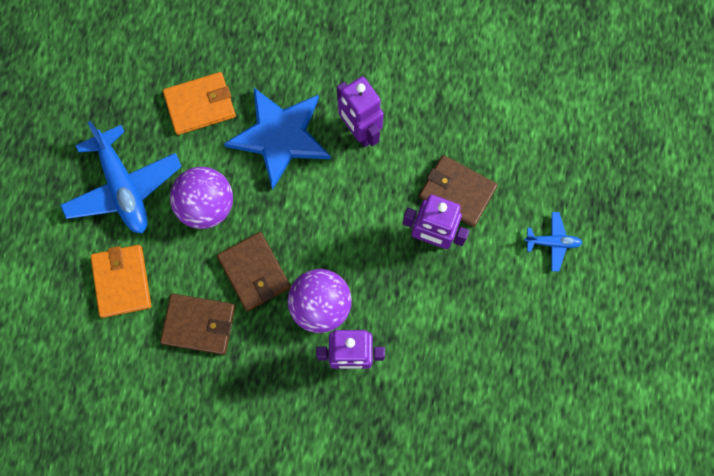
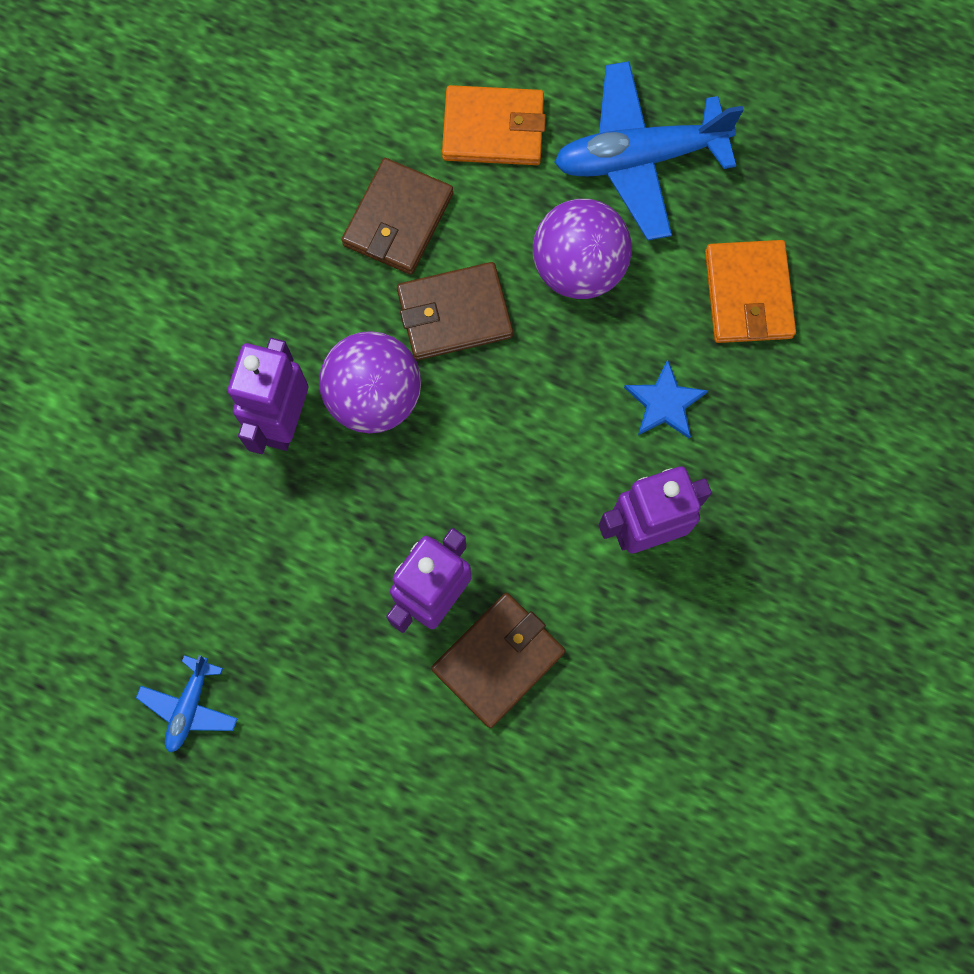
camera: 105 degrees right, 0 degrees up
(280, 137) = (664, 403): blue star -> blue star, size x0.47
(552, 242) = (369, 794): blue plane -> blue plane (190, 706)

